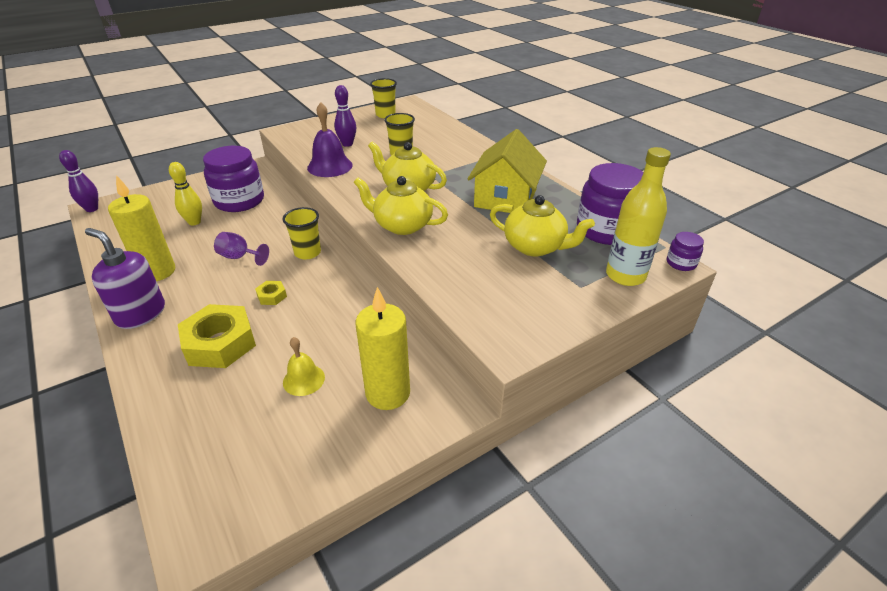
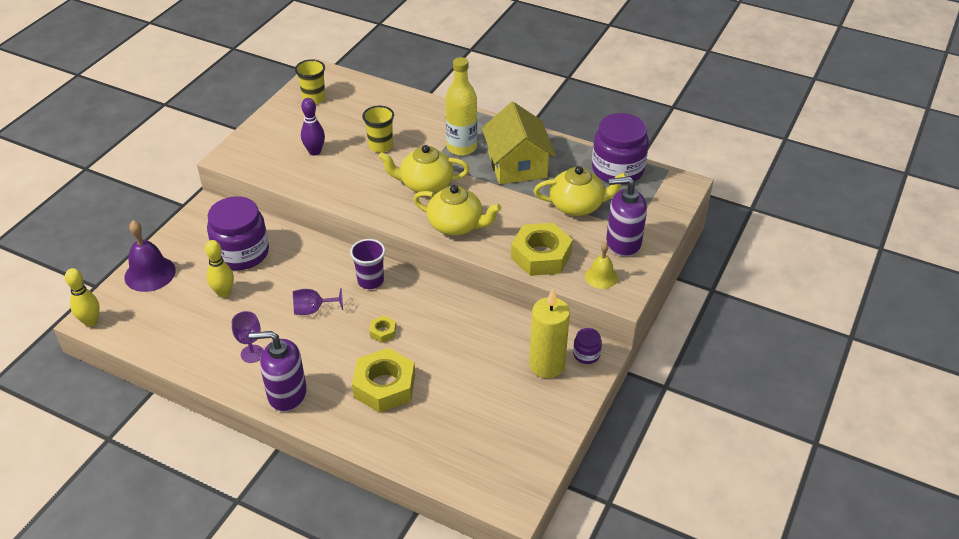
camera: 30 degrees left, 5 degrees up
(92, 209) = (91, 321): purple bowling pin -> yellow bowling pin
(157, 272) = (252, 354): yellow candle -> purple goblet
(303, 379) = (478, 383): yellow bell -> yellow bell (601, 277)
(307, 253) = (370, 281): yellow cup -> purple cup
(330, 166) = (327, 185): purple bell -> purple bell (150, 273)
(402, 225) = (456, 225): yellow teapot -> yellow teapot turned 150 degrees counterclockwise
(456, 276) = (541, 255): none -> yellow nut
(557, 295) = (623, 242): none -> purple soap dispenser
(625, 275) = (657, 207): yellow bottle -> yellow bottle (461, 147)
(681, 263) = (687, 181): purple jar -> purple jar (586, 354)

